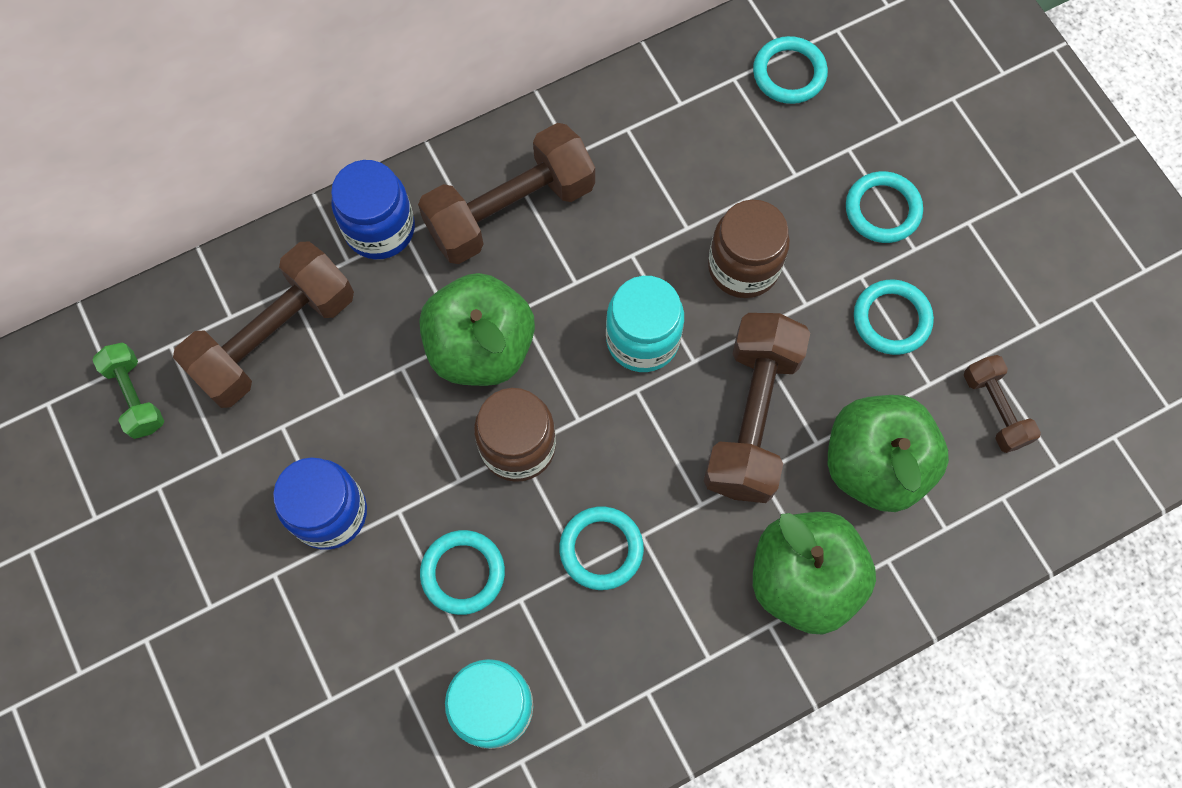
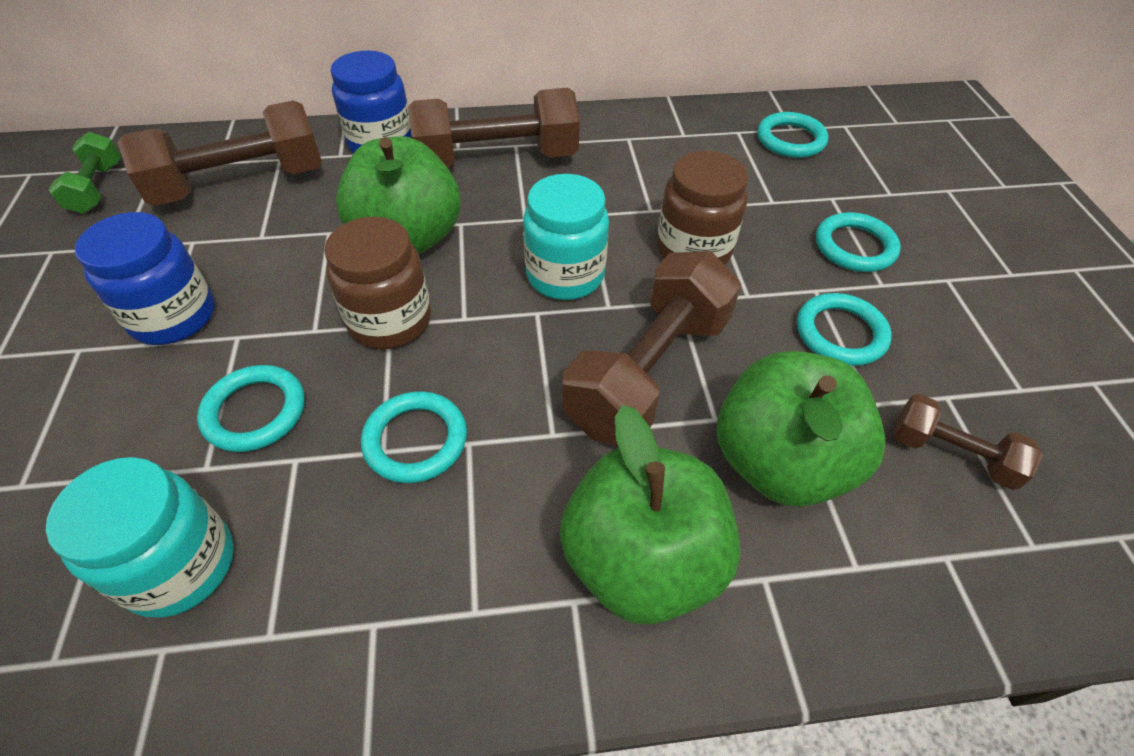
camera: 20 degrees right, 20 degrees down
(995, 409) = (951, 454): brown dumbbell -> brown dumbbell turned 60 degrees counterclockwise

